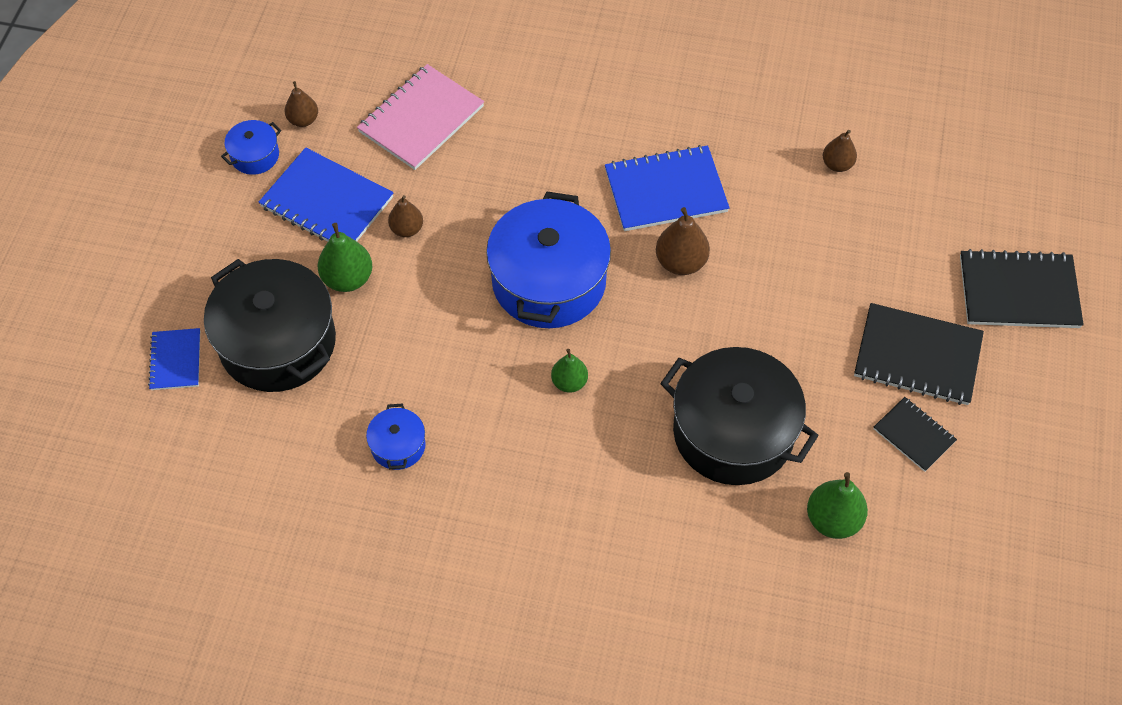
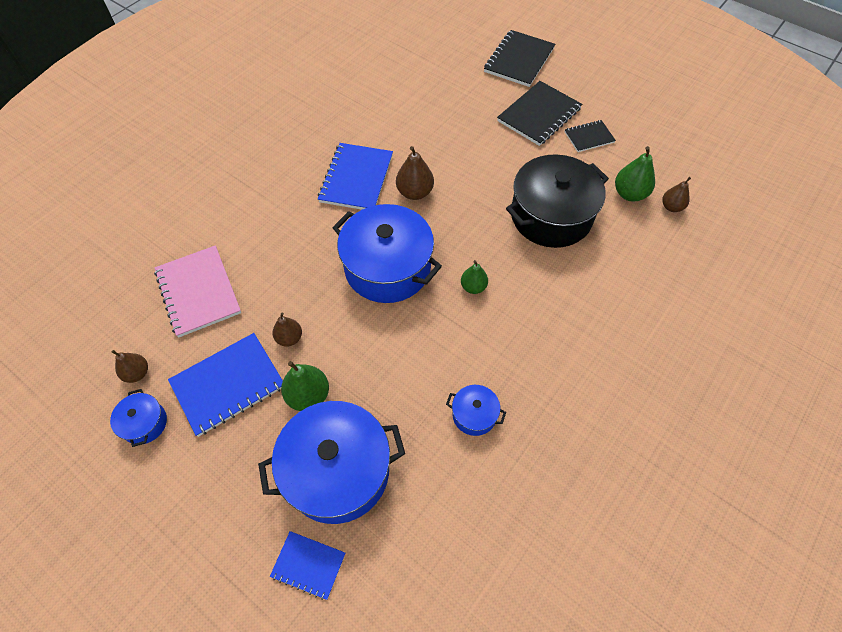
camera: 65 degrees left, 0 degrees up
(278, 342) = (337, 470): black pot -> blue pot
(837, 164) = (391, 95): brown pear -> brown pear (671, 207)

